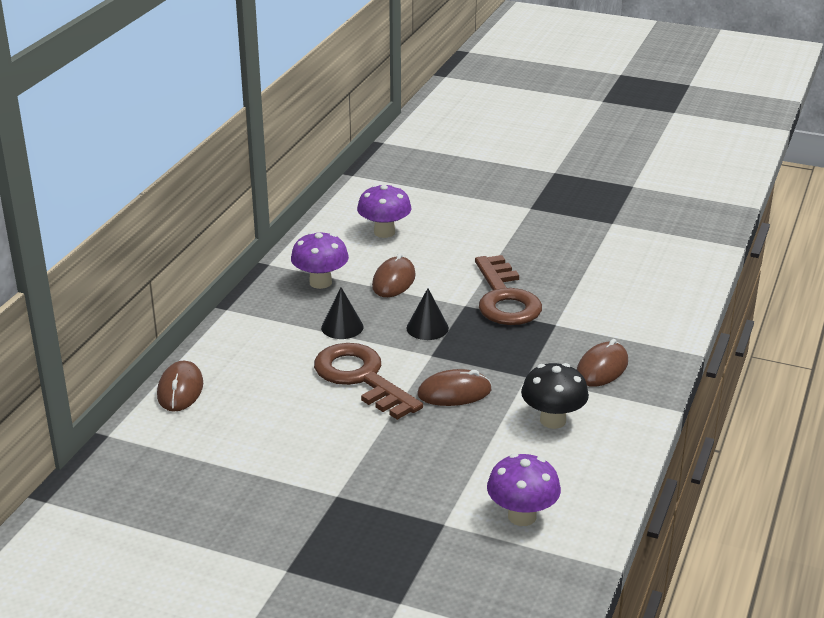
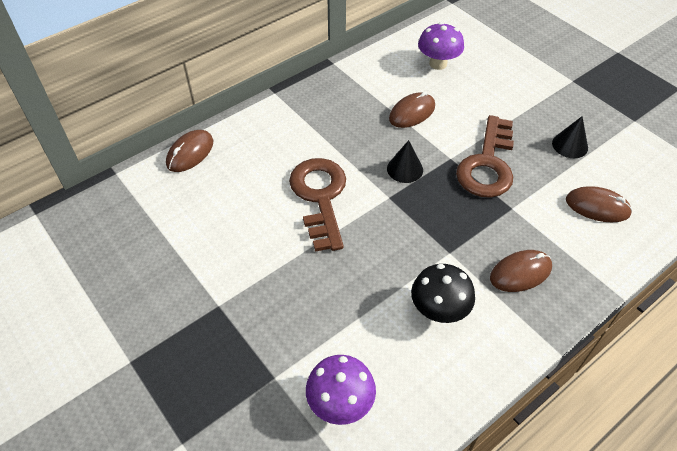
camera: 30 degrees right, 20 degrees up
(320, 282) = (357, 93): purple mushroom -> none
(342, 327) = (342, 142): black cone -> black cone (570, 145)
(454, 392) = (379, 243): brown mouse -> brown mouse (597, 207)

